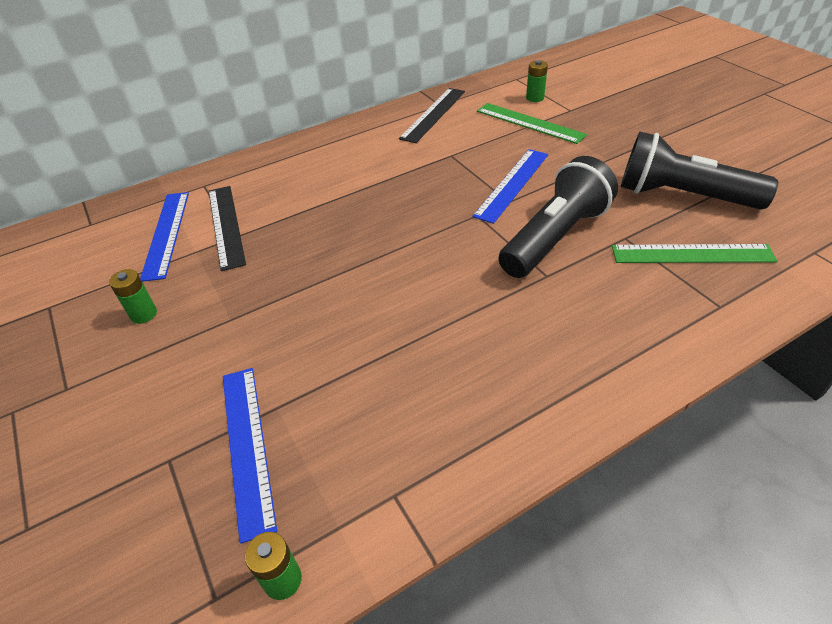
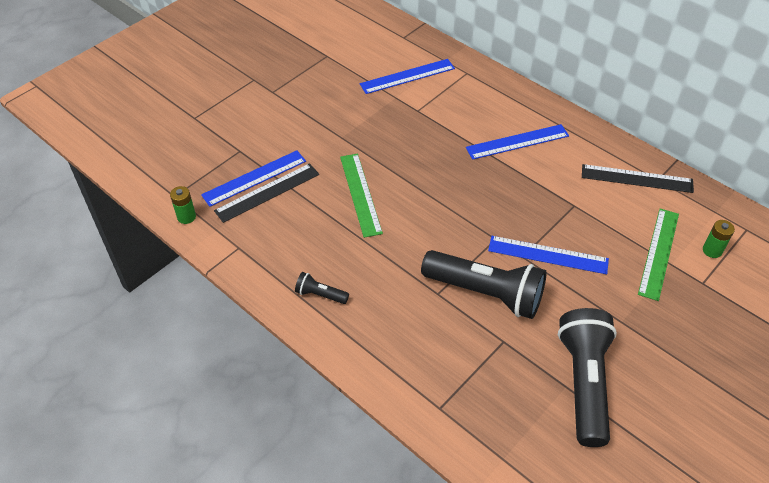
camera: 70 degrees right, 5 degrees up
(143, 314) = (333, 97): green battery -> none
(226, 225) = (427, 102): black ruler -> black ruler (267, 192)
(341, 171) = (517, 142): none -> blue ruler
(524, 395) = (320, 294): none -> black flashlight
(692, 254) = (498, 389): green ruler -> green ruler (360, 194)

